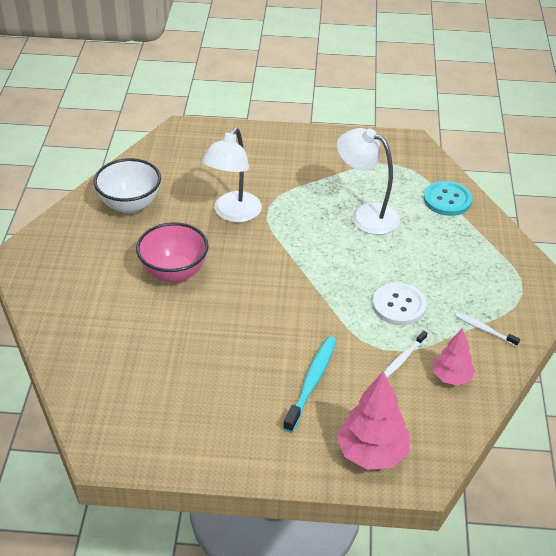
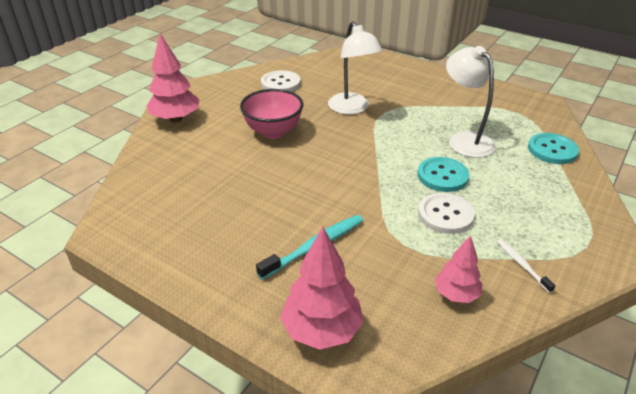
camera: 30 degrees right, 5 degrees down
(52, 295) = (176, 119): none -> pink tree
(130, 205) = (280, 83): white bowl -> white button
(233, 214) = (352, 108): white lamp -> white lamp turned 75 degrees counterclockwise
(371, 265) = (442, 176): none -> turquoise button
(403, 358) = (417, 259): white toothbrush -> none

